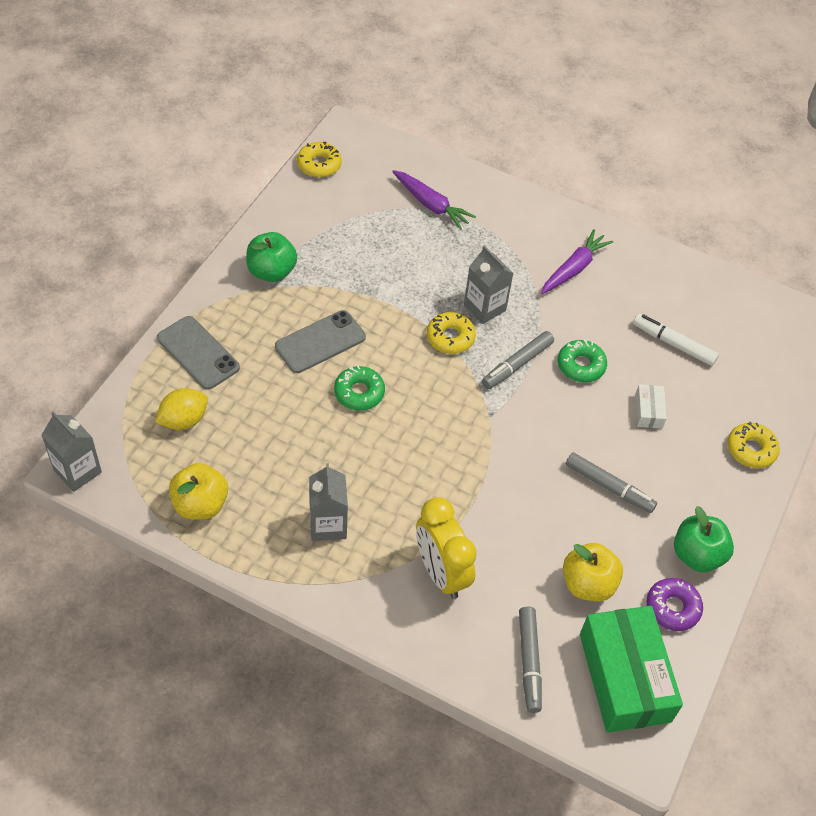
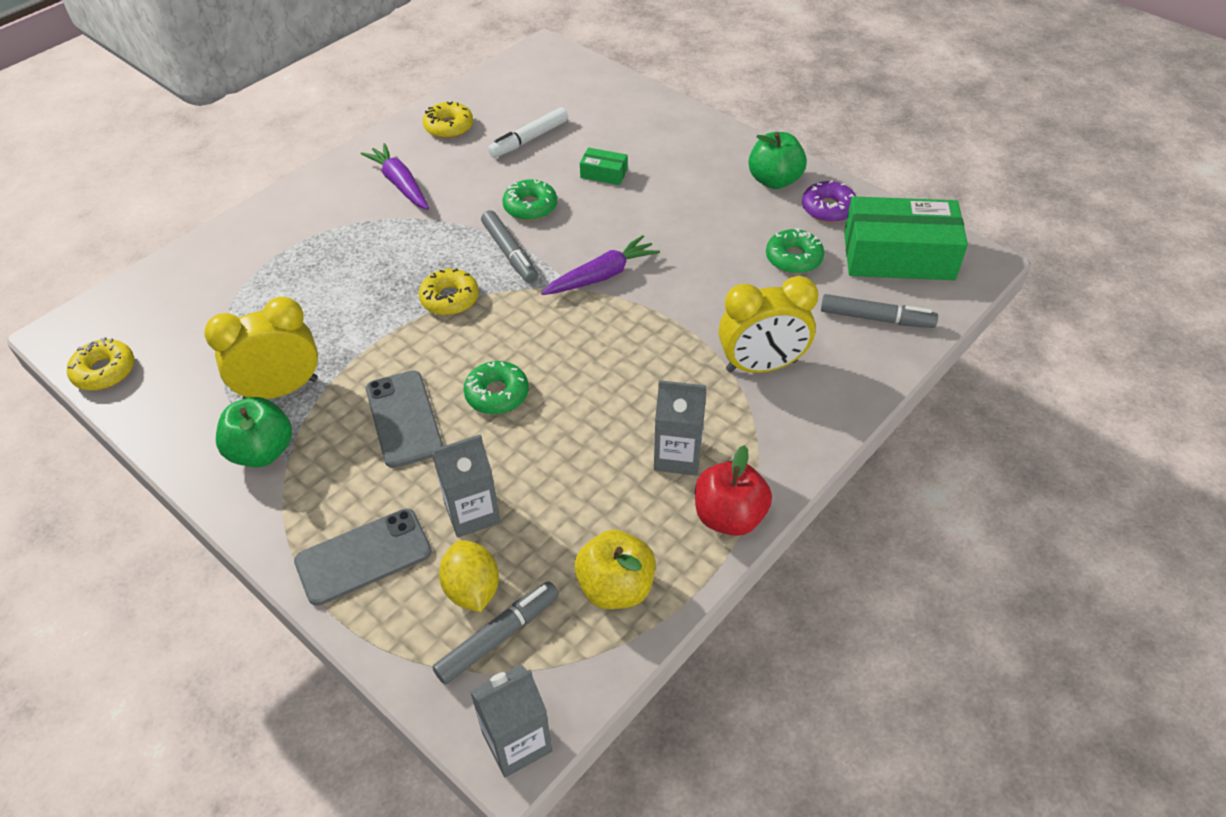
camera: 70 degrees left, 5 degrees down
(277, 569) = (729, 516): none -> red apple
(328, 264) = (281, 390): none -> yellow clock
(431, 205) = (242, 277): purple carrot -> purple carrot (602, 275)
(484, 307) = (420, 262): grey carton -> grey carton (472, 513)
(588, 584) = (793, 258): yellow apple -> green donut
(609, 487) = (685, 219): grey marker -> grey marker (498, 637)
(648, 411) = (604, 173): white box -> green box
(751, 449) = (668, 122): yellow donut -> yellow donut (449, 127)

